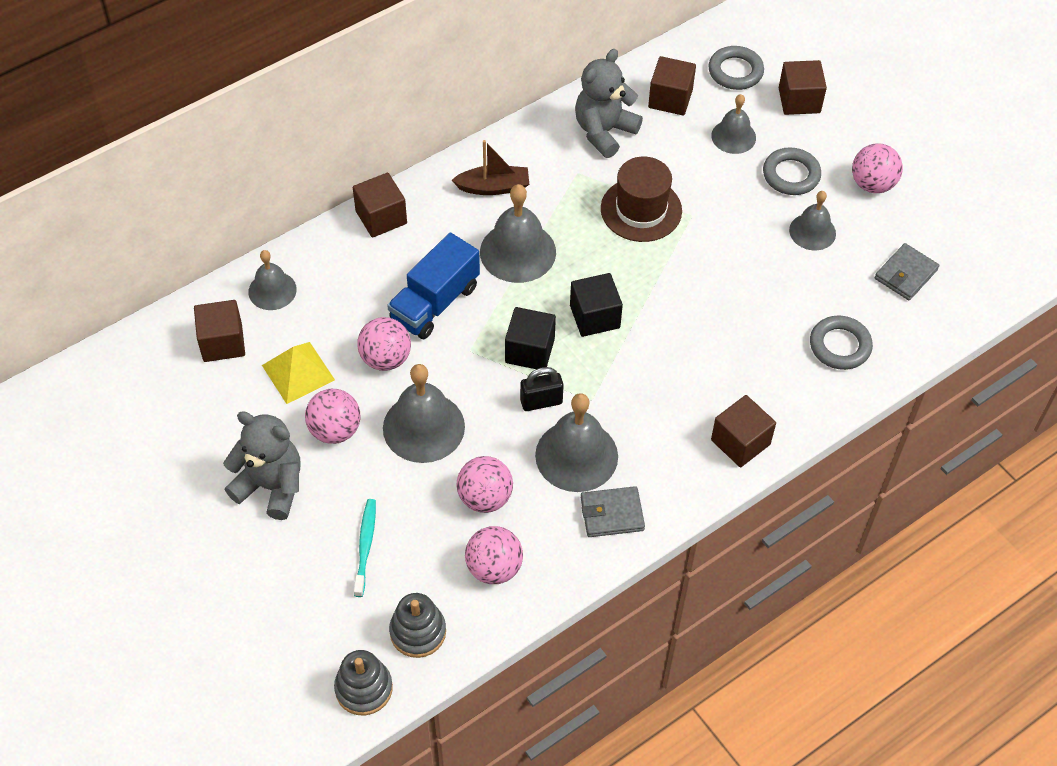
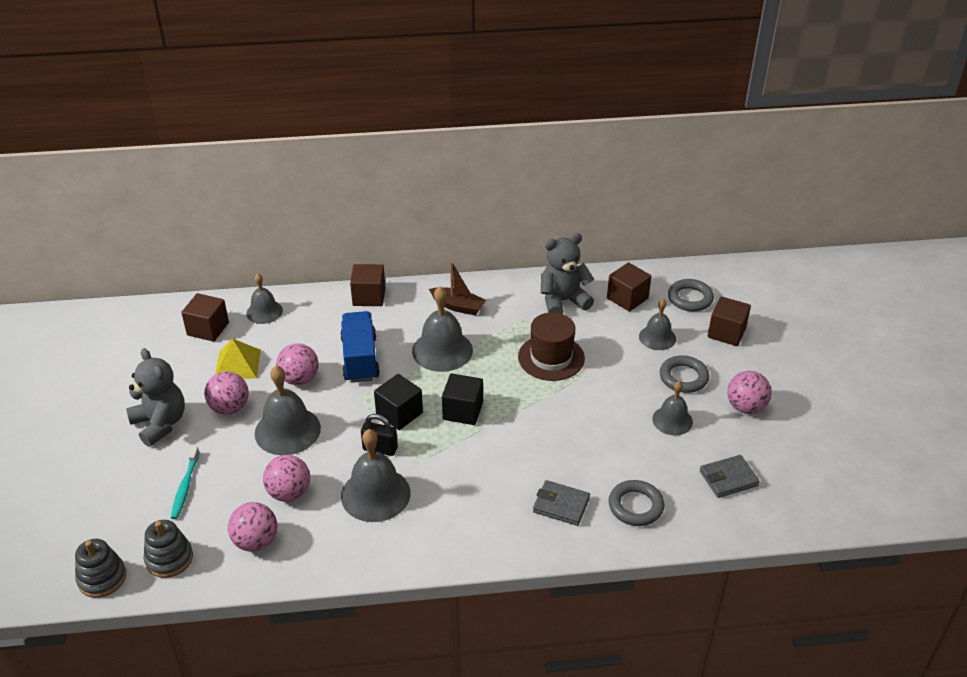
camera: 30 degrees right, 15 degrees down
(365, 546) = (185, 487): turquoise toothbrush -> turquoise toothbrush turned 150 degrees clockwise
(435, 303) = (360, 359): blue truck -> blue truck turned 105 degrees clockwise
(612, 514) = (368, 544): grey wallet -> grey wallet (561, 505)
(740, 442) = (504, 539): brown cube -> none

